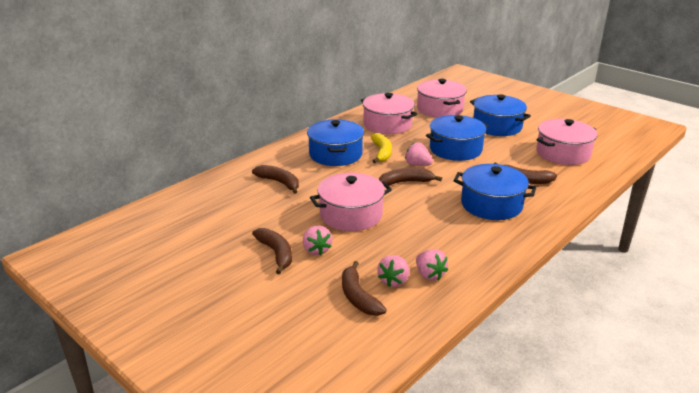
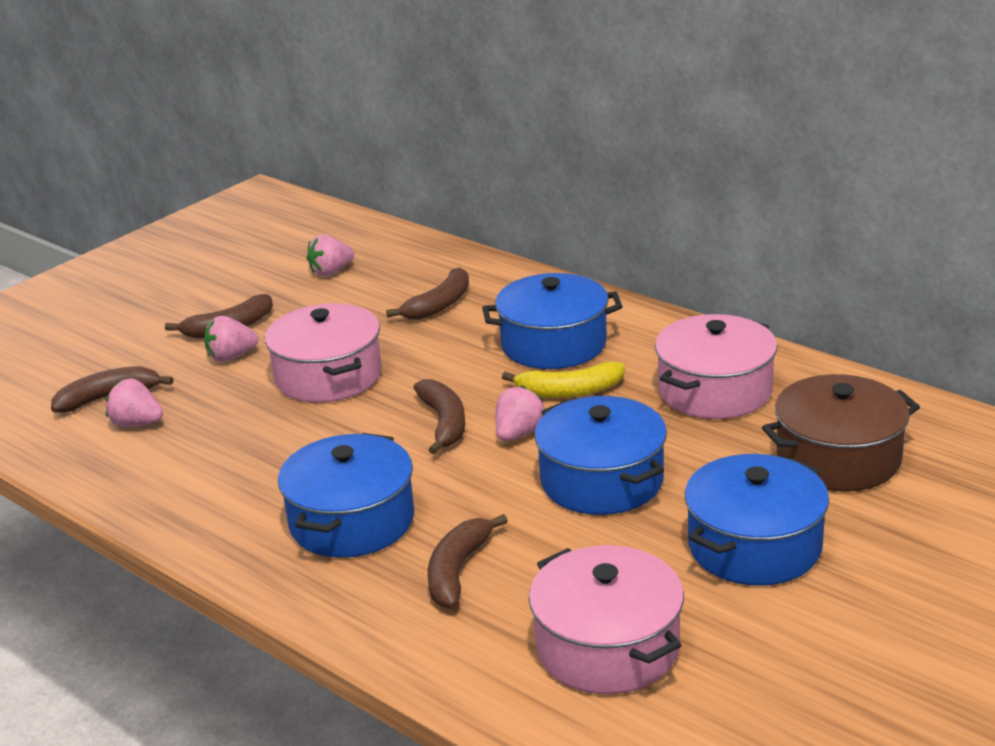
camera: 90 degrees right, 0 degrees up
(429, 275) = (142, 453): pink strawberry -> pink strawberry (331, 272)
(440, 109) = (838, 458): pink pot -> brown pot

